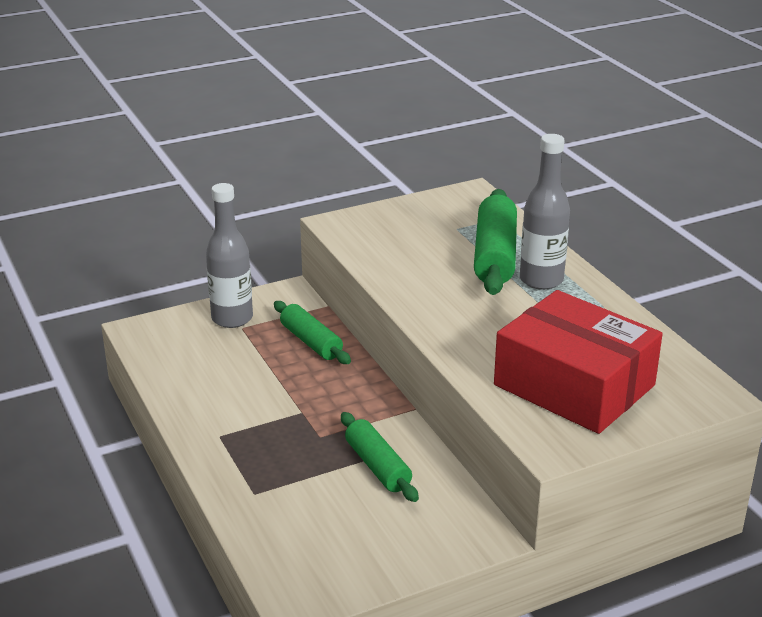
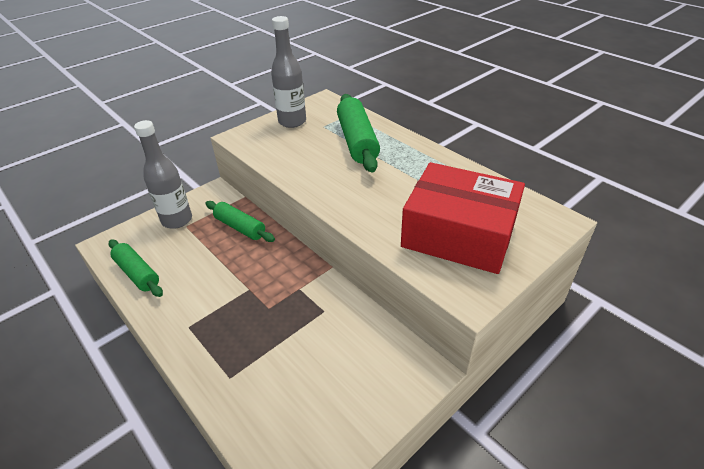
camera: 15 degrees left, 10 degrees up
(378, 466) = (321, 325): green rolling pin -> green rolling pin (137, 273)
(541, 280) = (396, 154): grey bottle -> grey bottle (292, 122)

